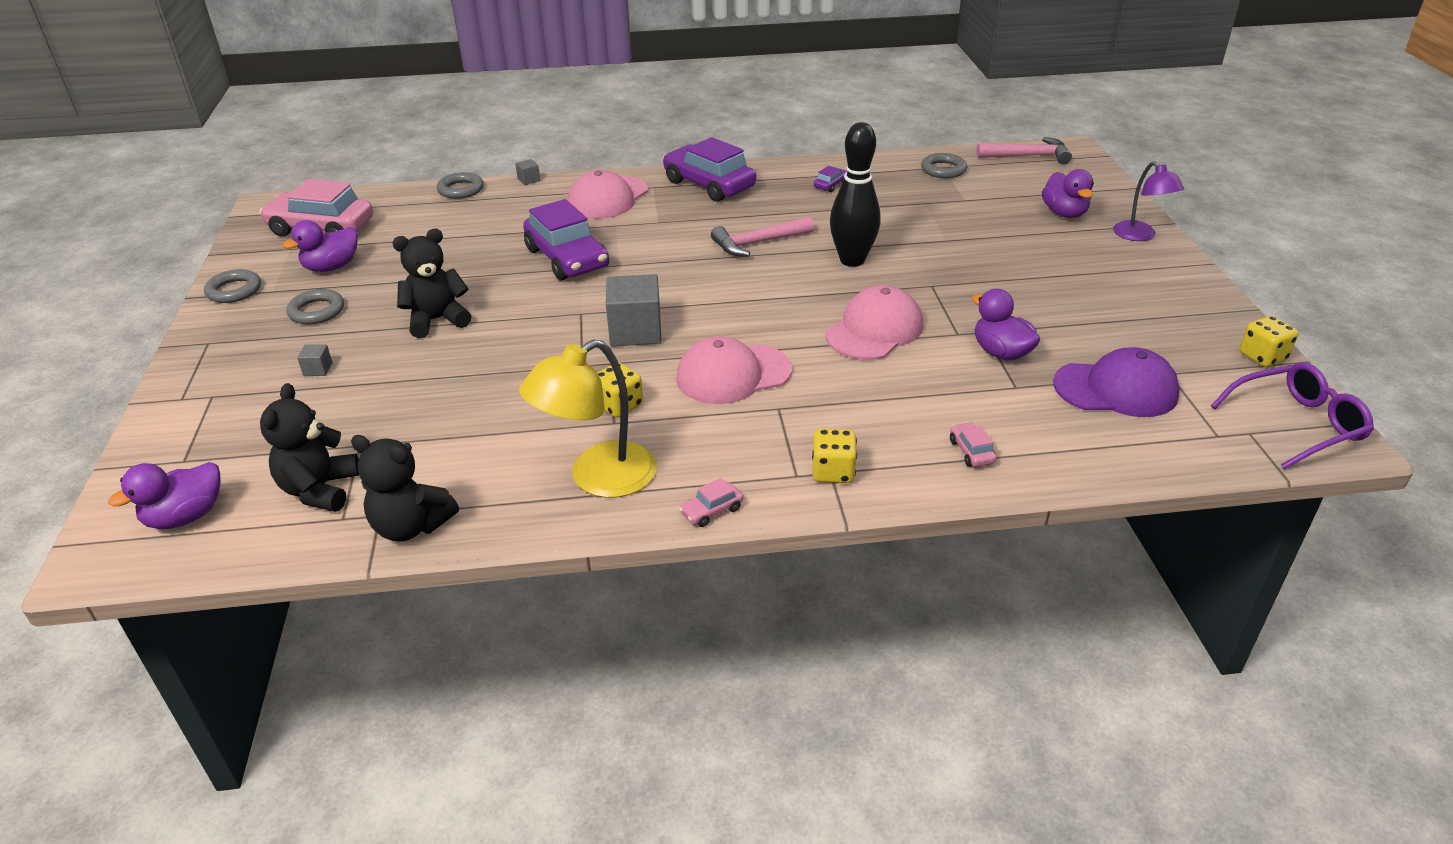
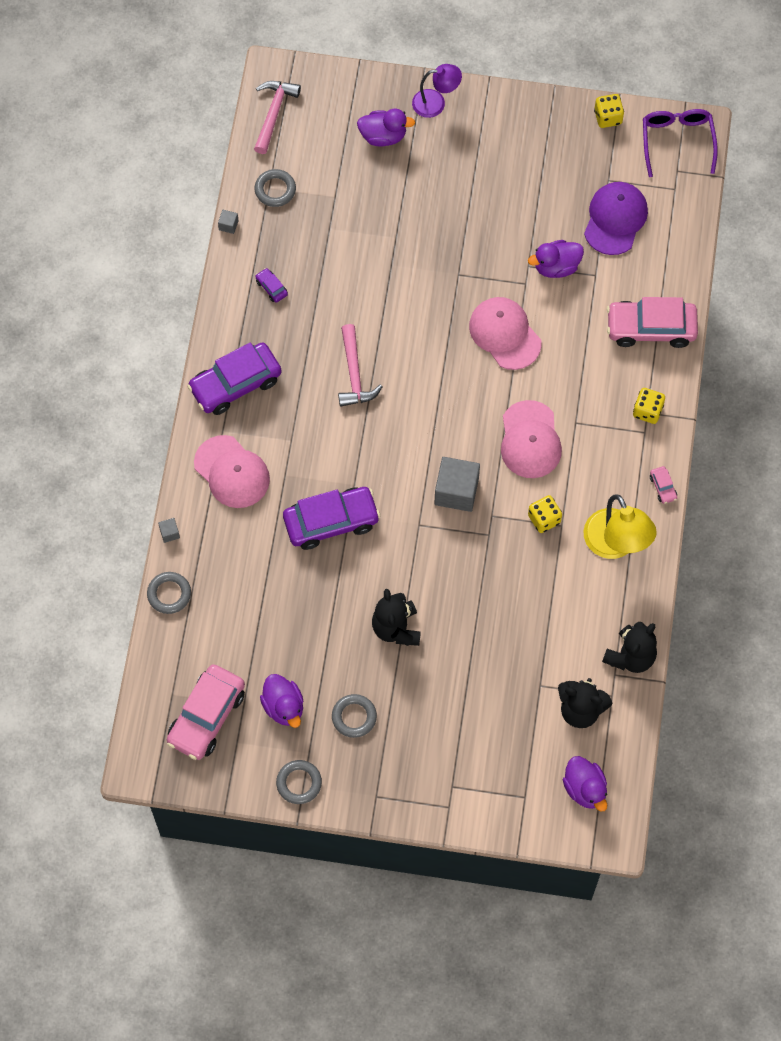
camera: 75 degrees left, 30 degrees up
(318, 369) = (439, 714): grey cube -> grey cube (228, 225)
(852, 260) = (404, 315): black bowling pin -> none
(971, 451) = (651, 328): pink car -> pink car, size x2.41

